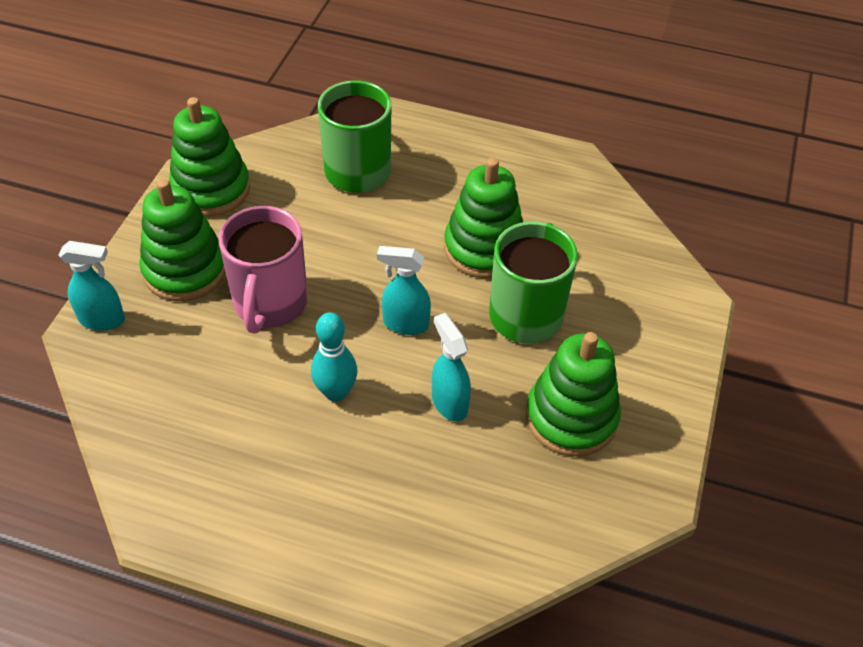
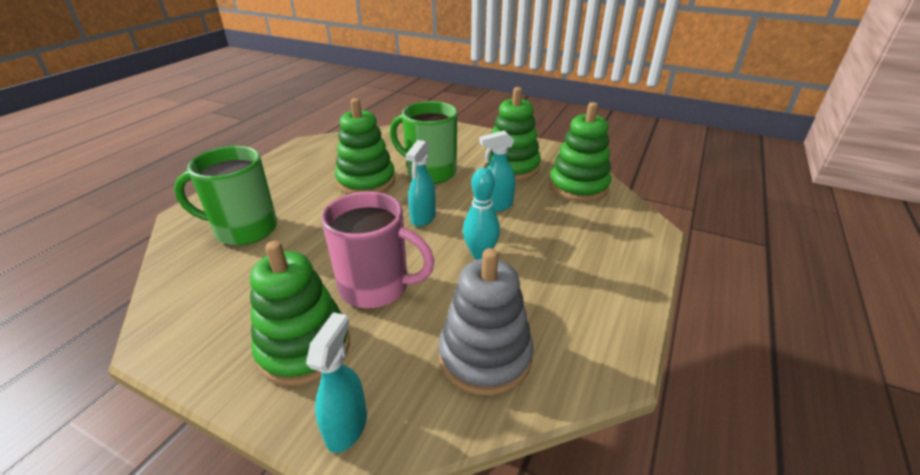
camera: 80 degrees left, 15 degrees down
(174, 409) = (485, 356): none -> grey stacking toy
(211, 189) = (195, 326): green stacking toy -> green stacking toy (578, 186)

